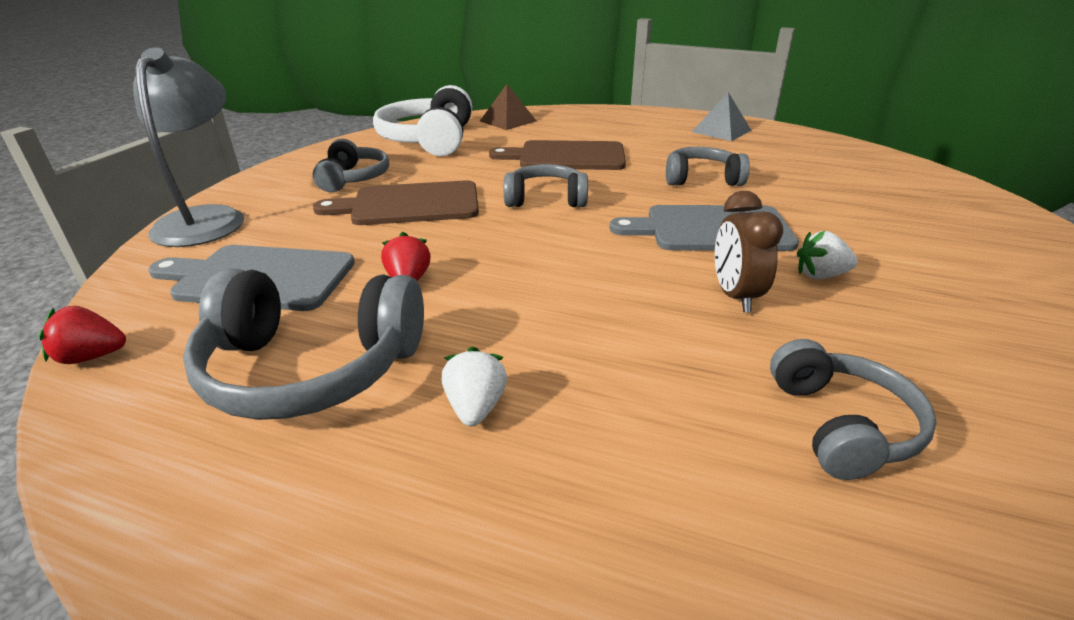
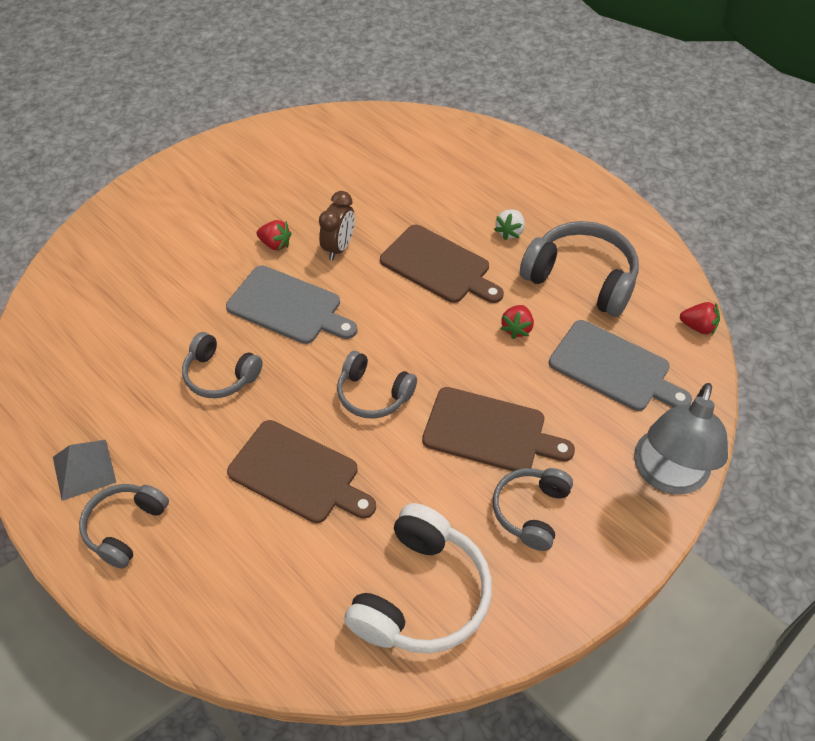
camera: 155 degrees left, 20 degrees up
(508, 121) = (292, 625): brown pyramid -> none
(567, 316) = (439, 266): none -> brown cutting board
(820, 275) = (275, 244): white strawberry -> red strawberry
(841, 425) = (371, 177): grey headphones -> grey headphones (125, 527)

